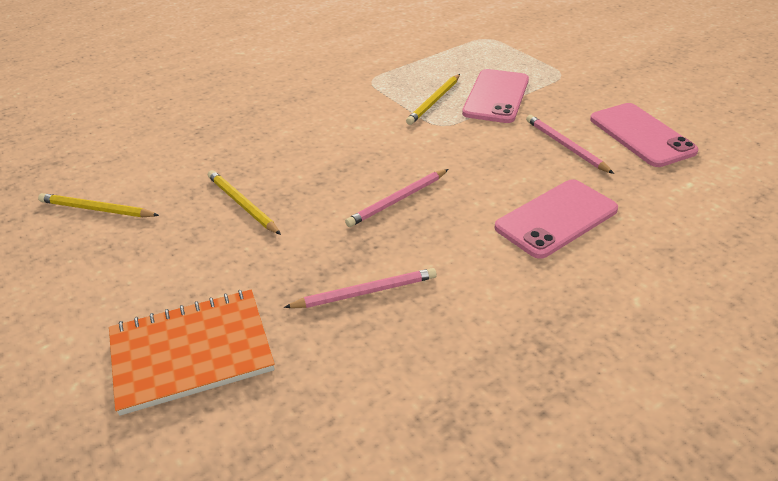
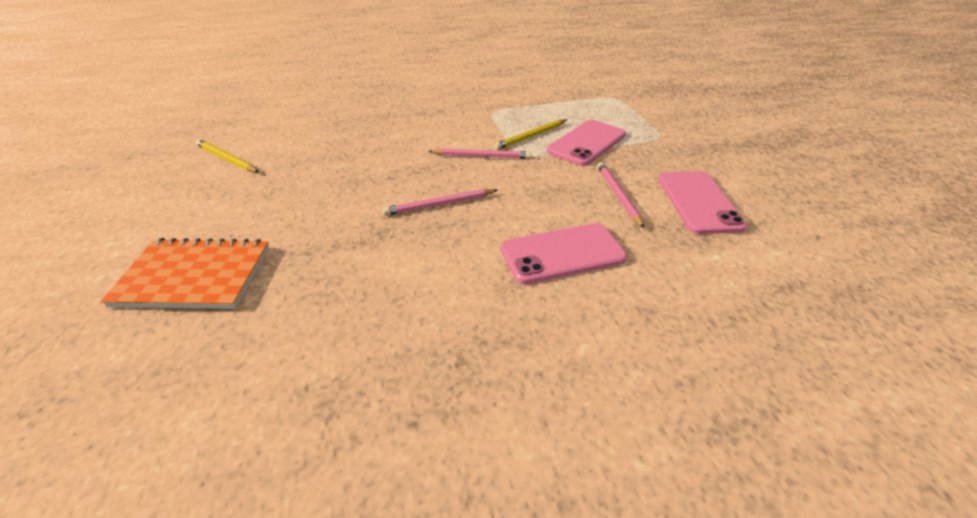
camera: 20 degrees right, 0 degrees up
(242, 204) = (323, 179): yellow pencil -> none
(365, 292) = (354, 269): pink pencil -> pink pencil (482, 156)

